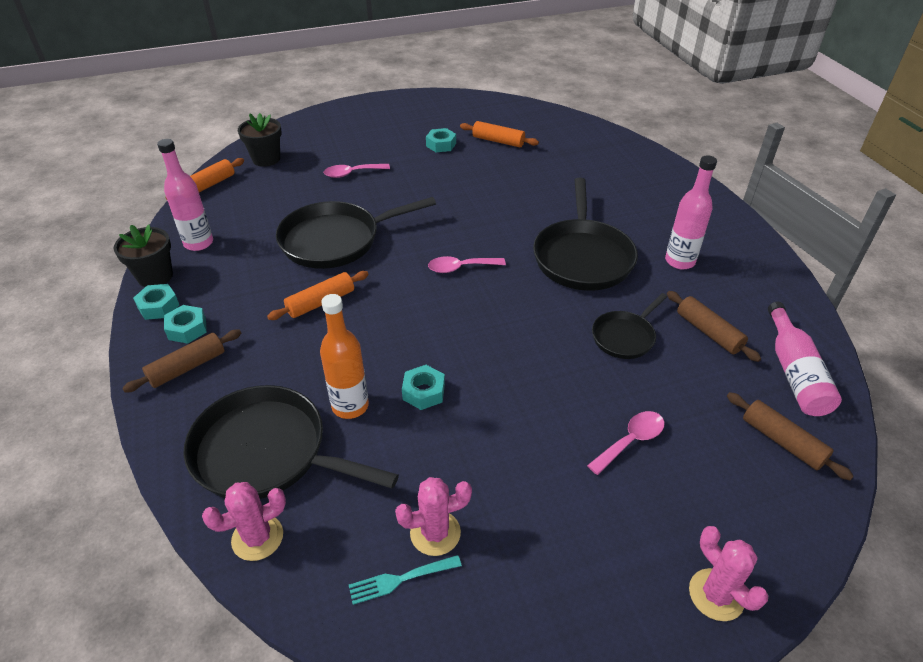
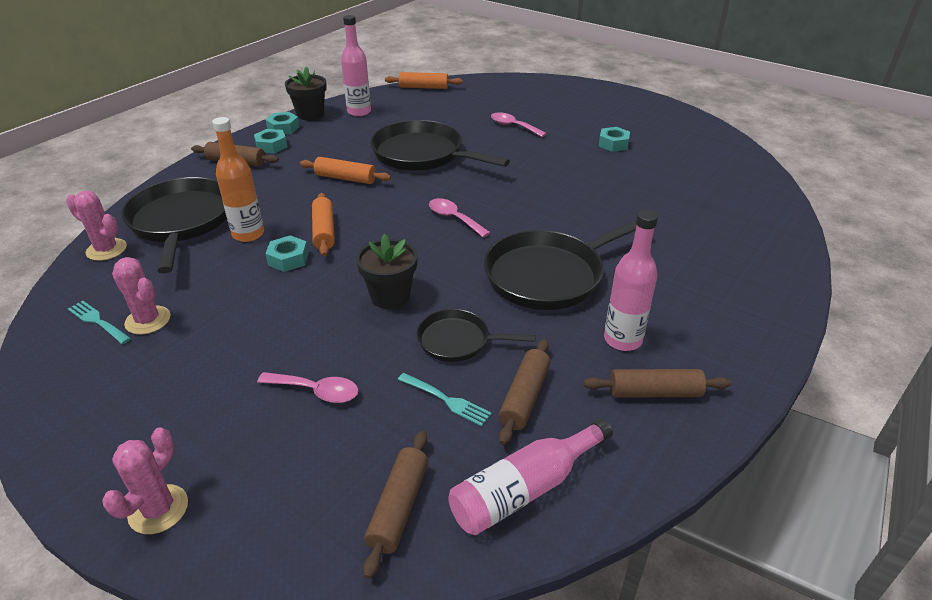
camera: 55 degrees right, 5 degrees down
(266, 159) = (482, 91): black flower pot -> black flower pot (390, 296)
(498, 141) = (665, 166): orange rolling pin -> orange rolling pin (324, 231)
(687, 372) = (445, 400): none -> turquoise fork
(739, 275) = (654, 392): none -> brown rolling pin

